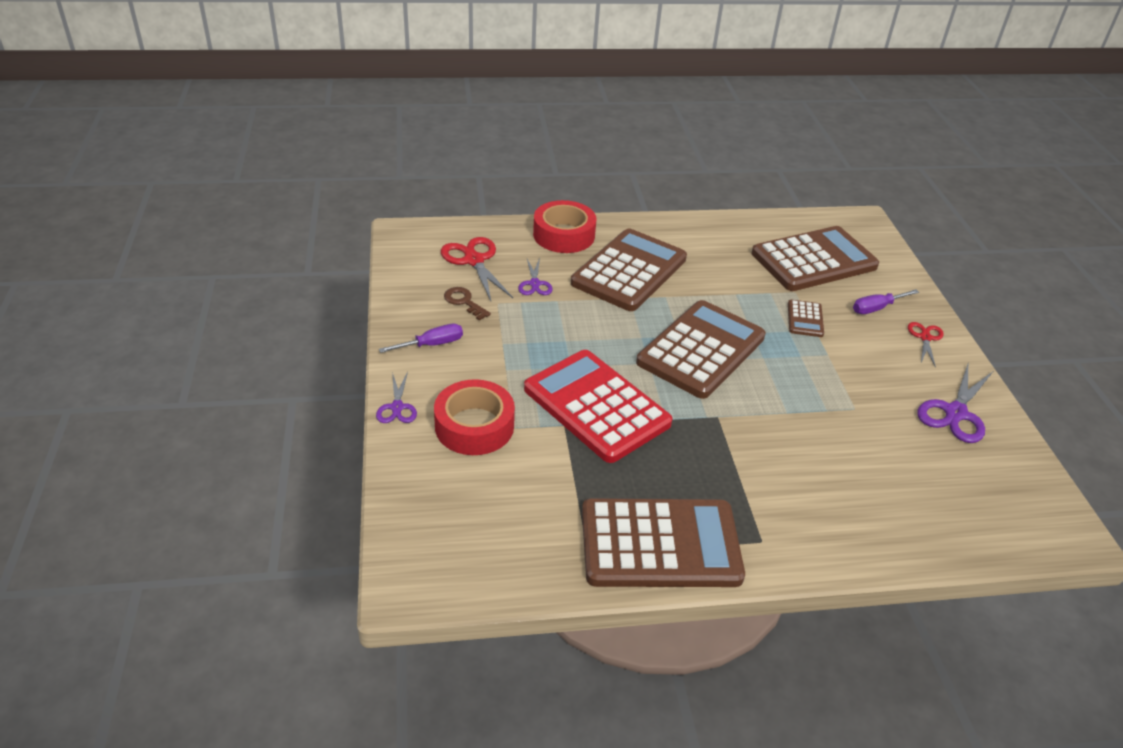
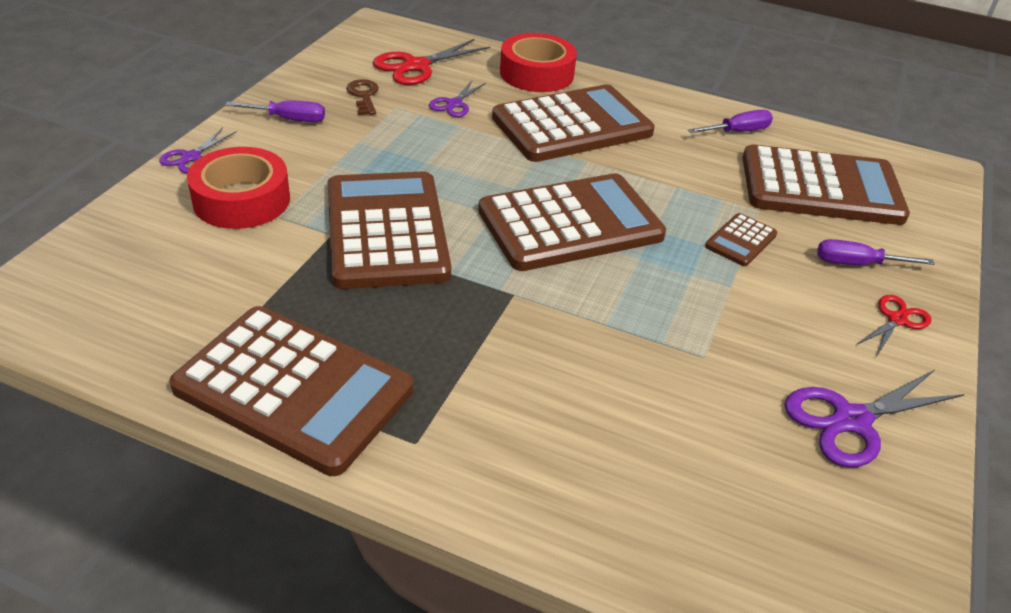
camera: 30 degrees right, 0 degrees up
(474, 260) = (416, 66): red scissors -> red scissors turned 135 degrees counterclockwise
(596, 406) = (387, 231): red calculator -> brown calculator
(732, 235) = (737, 131): none -> purple screwdriver

